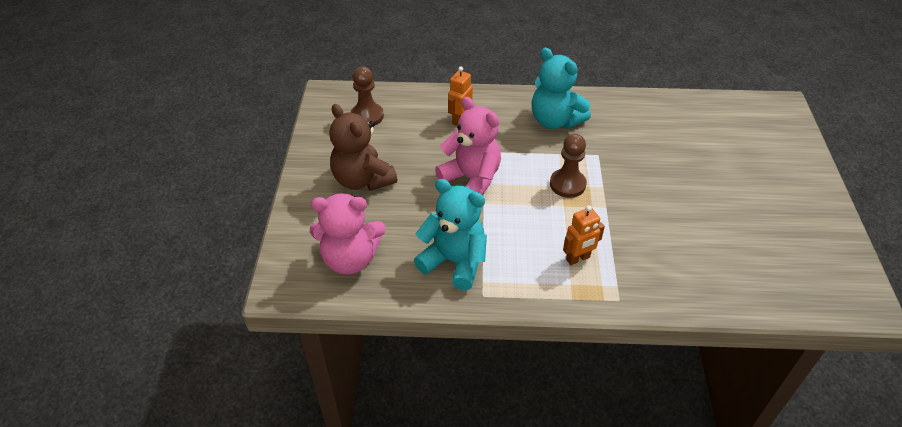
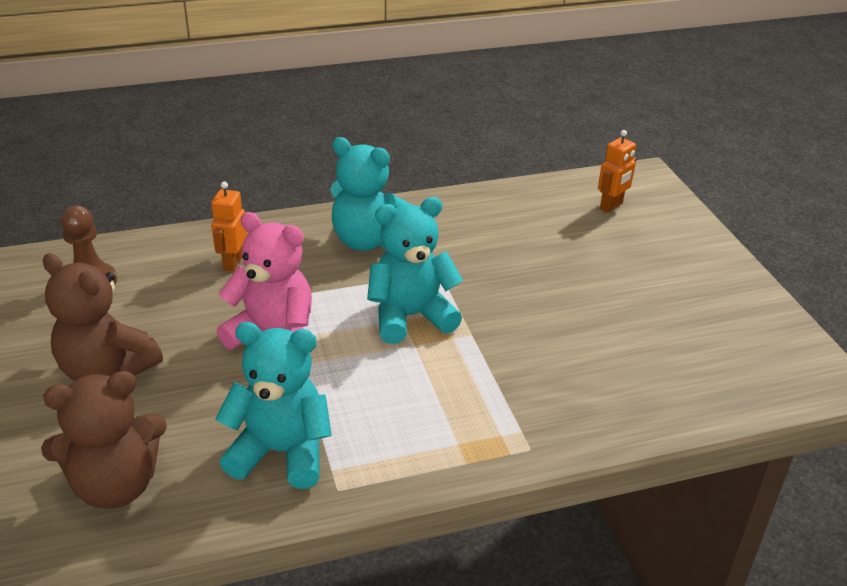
camera: 20 degrees left, 10 degrees down
(350, 259) = (116, 485): pink teddy bear -> brown teddy bear
(567, 184) = (410, 316): brown pawn -> turquoise teddy bear
(578, 258) = (457, 408): orange robot -> orange robot (611, 206)

